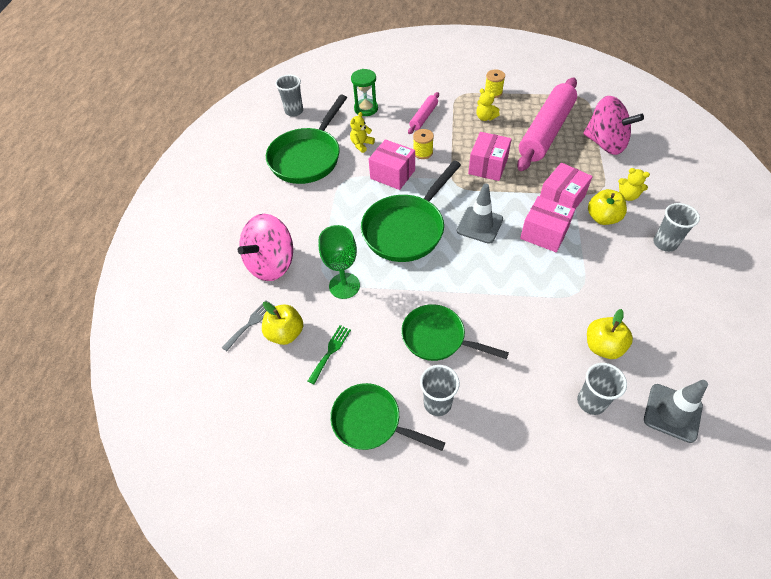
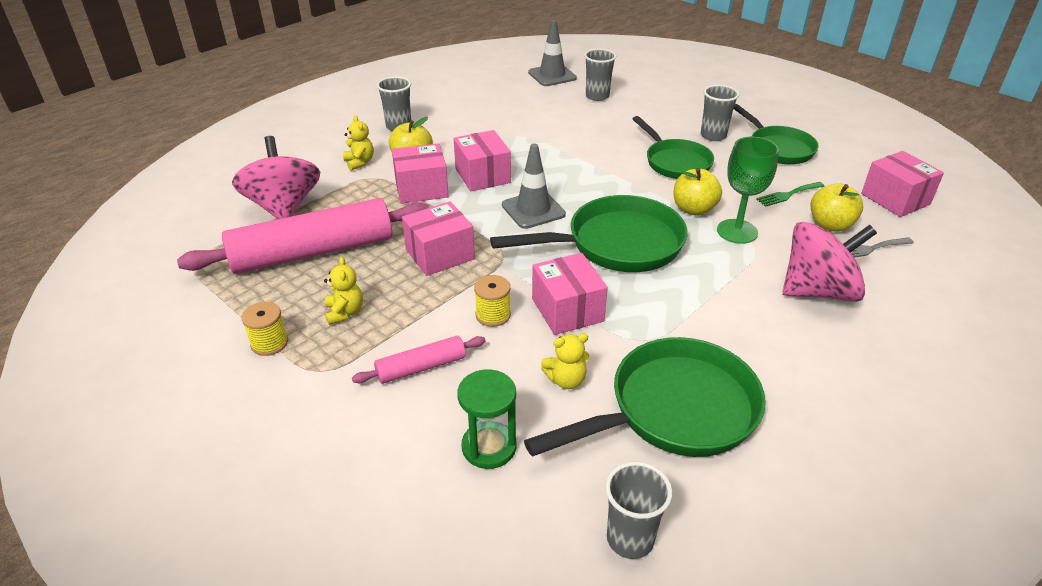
camera: 145 degrees left, 15 degrees down
(245, 402) = (895, 199): none -> pink box
(603, 346) = (548, 109): yellow apple -> yellow apple (693, 209)

